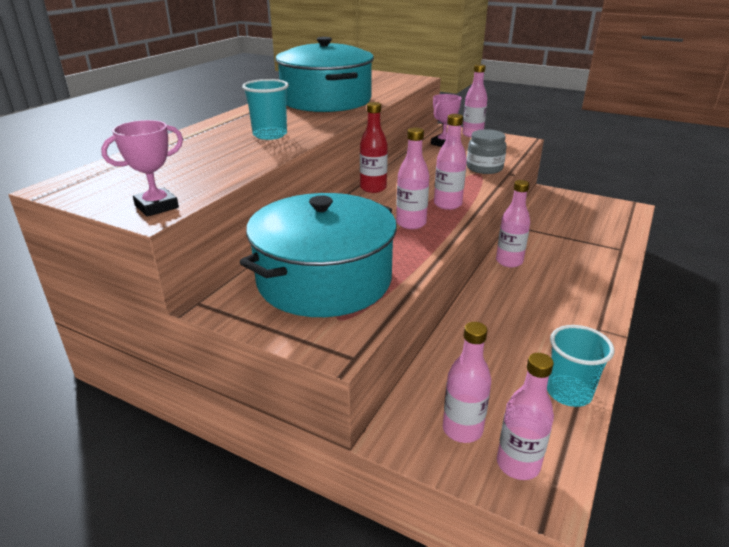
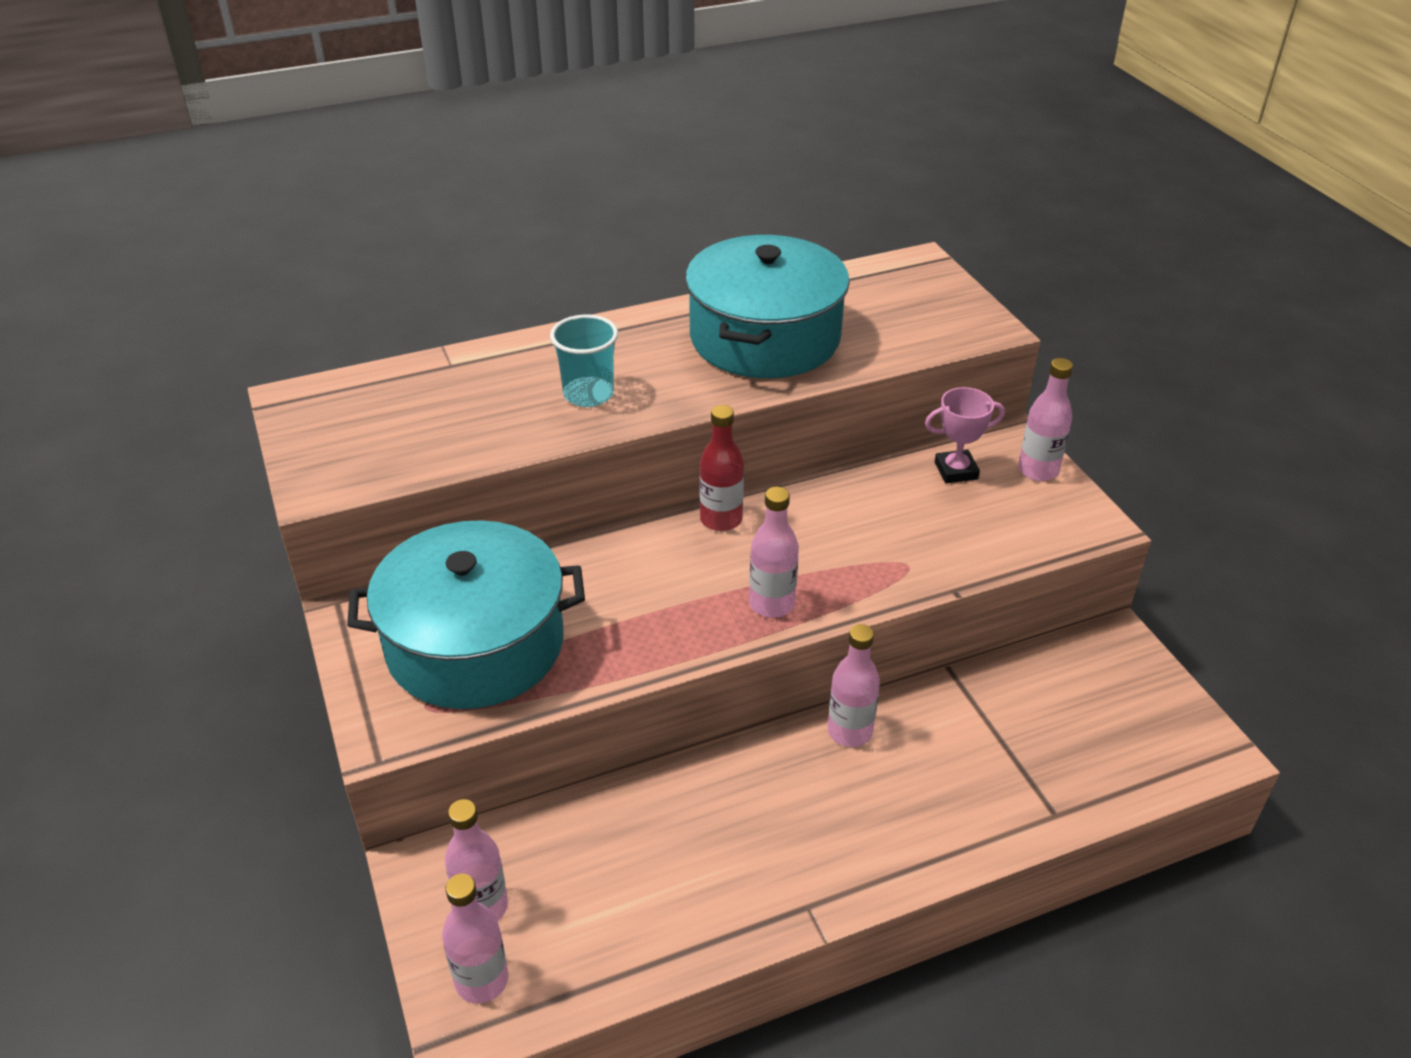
camera: 40 degrees right, 10 degrees up
(156, 207) = (330, 480): pink trophy -> none
(411, 223) = (678, 612): pink bottle -> none
(484, 168) = (935, 559): grey jar -> none
(568, 393) = (642, 952): turquoise cup -> none

